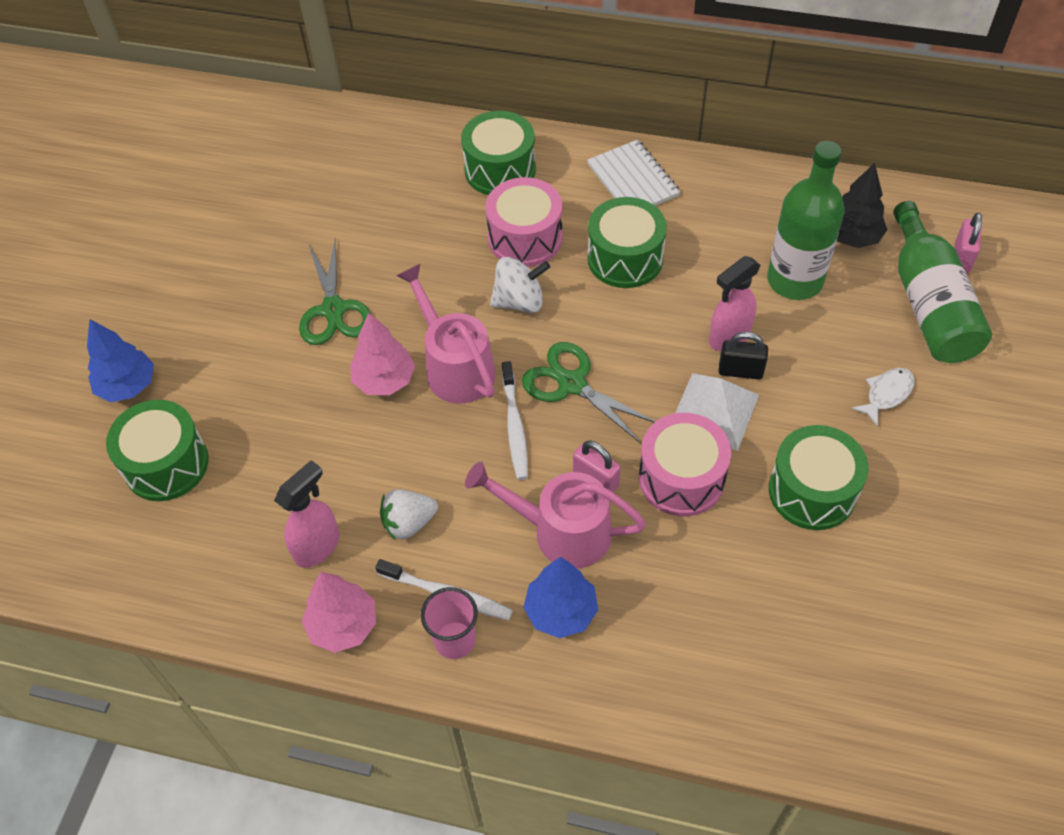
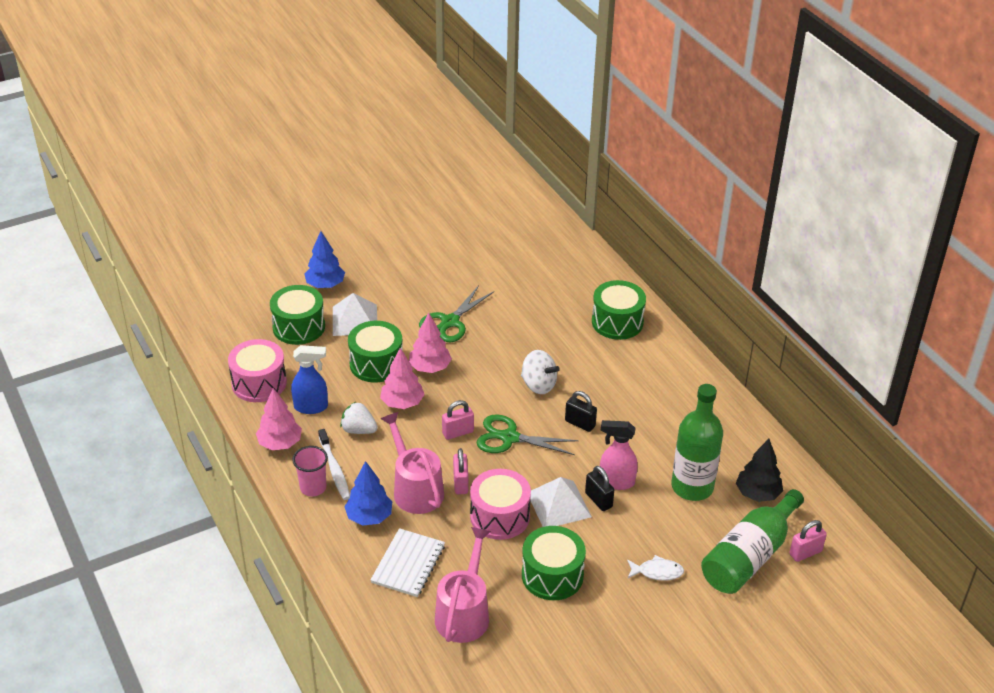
camera: 45 degrees right, 15 degrees down
(222, 398) = (355, 320): none -> white pyramid
(318, 546) = (311, 407): pink spray bottle -> blue spray bottle
(412, 447) = (402, 403): none -> pink tree
(455, 366) = (468, 387): pink watering can -> pink watering can (464, 612)
(514, 426) = (458, 432): white toothbrush -> pink padlock
(525, 238) = (583, 361): pink drum -> pink drum (259, 383)
(572, 384) = (509, 438): green scissors -> green scissors turned 75 degrees counterclockwise
(614, 307) = (580, 423): none -> black padlock
(625, 258) = (619, 408): green drum -> green drum (376, 364)
(633, 180) = (679, 377): white notebook -> white notebook (408, 564)

